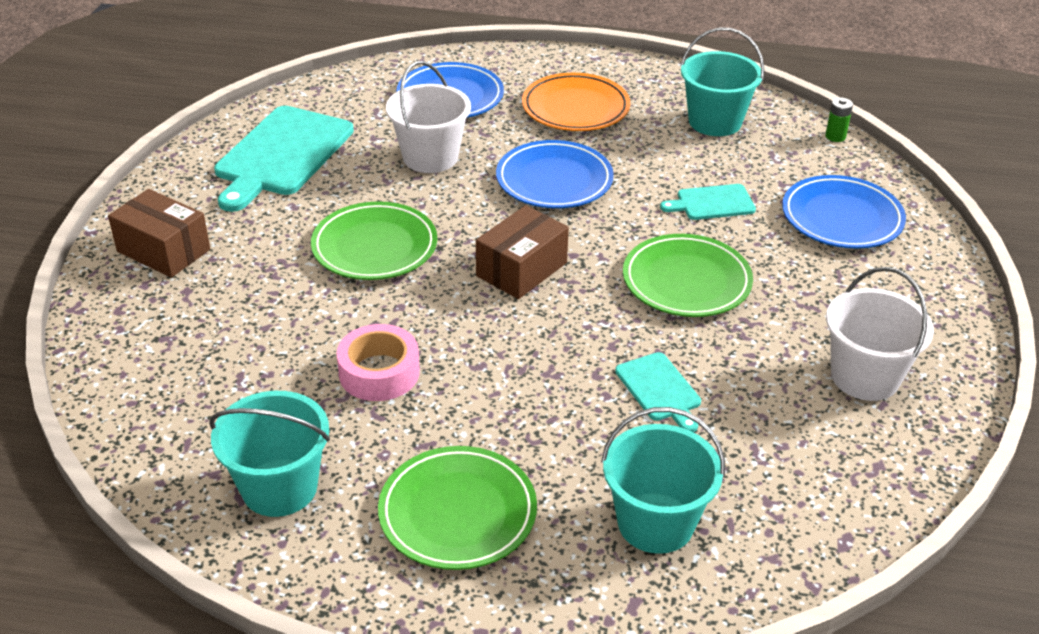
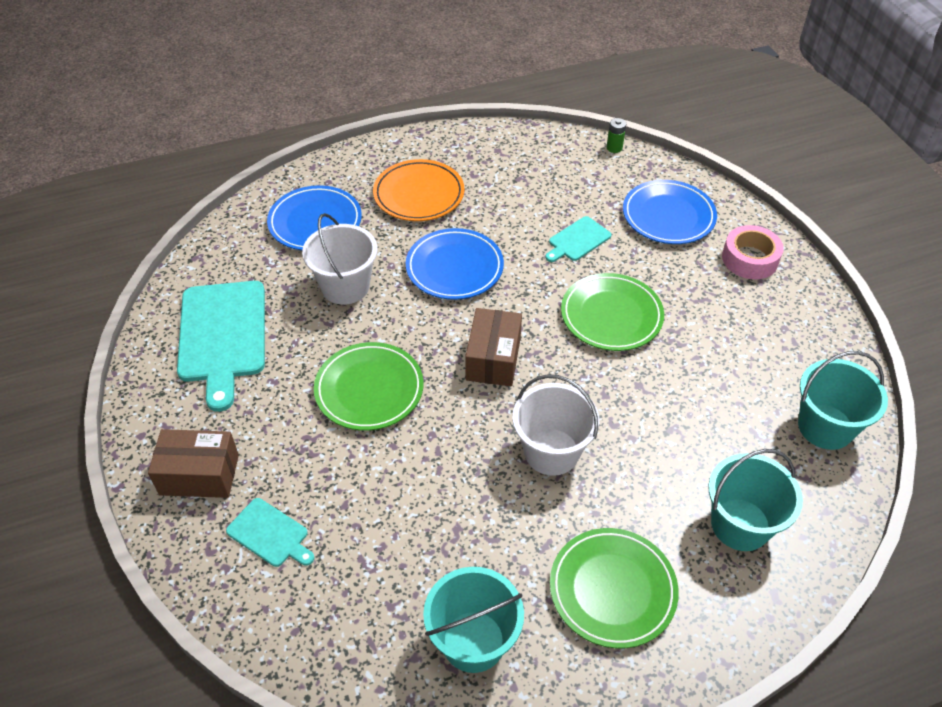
camera: 30 degrees left, 10 degrees up
(379, 372) = (464, 501): pink tape -> pink tape (750, 259)
(659, 390) = (662, 415): turquoise cutting board -> turquoise cutting board (270, 534)
(715, 122) = (526, 167): turquoise bucket -> turquoise bucket (825, 427)
(865, 377) = (775, 340): white bucket -> white bucket (551, 452)

